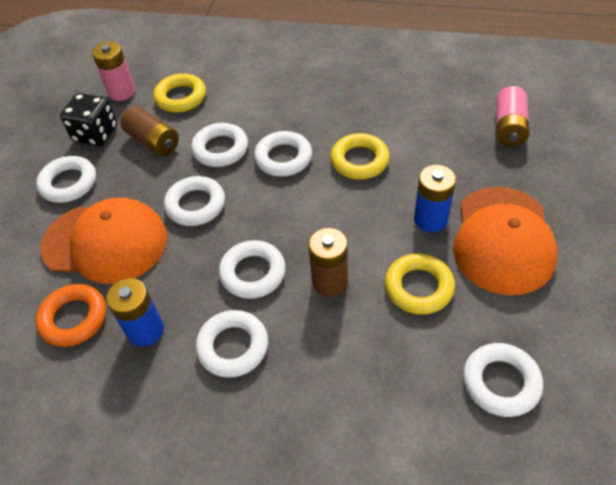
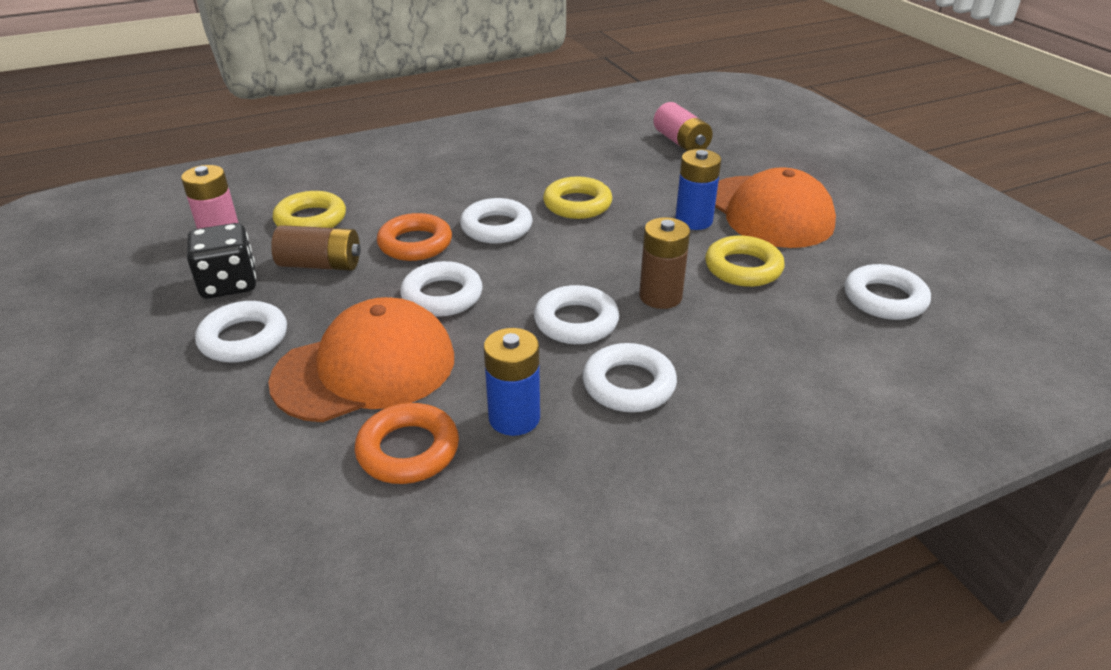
camera: 40 degrees left, 15 degrees down
(220, 149) = (415, 244): white ring -> orange ring

